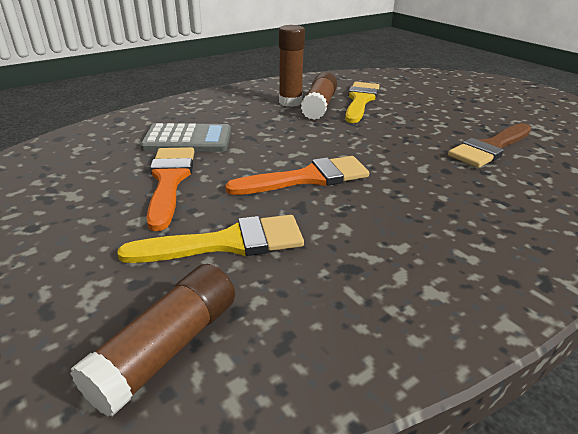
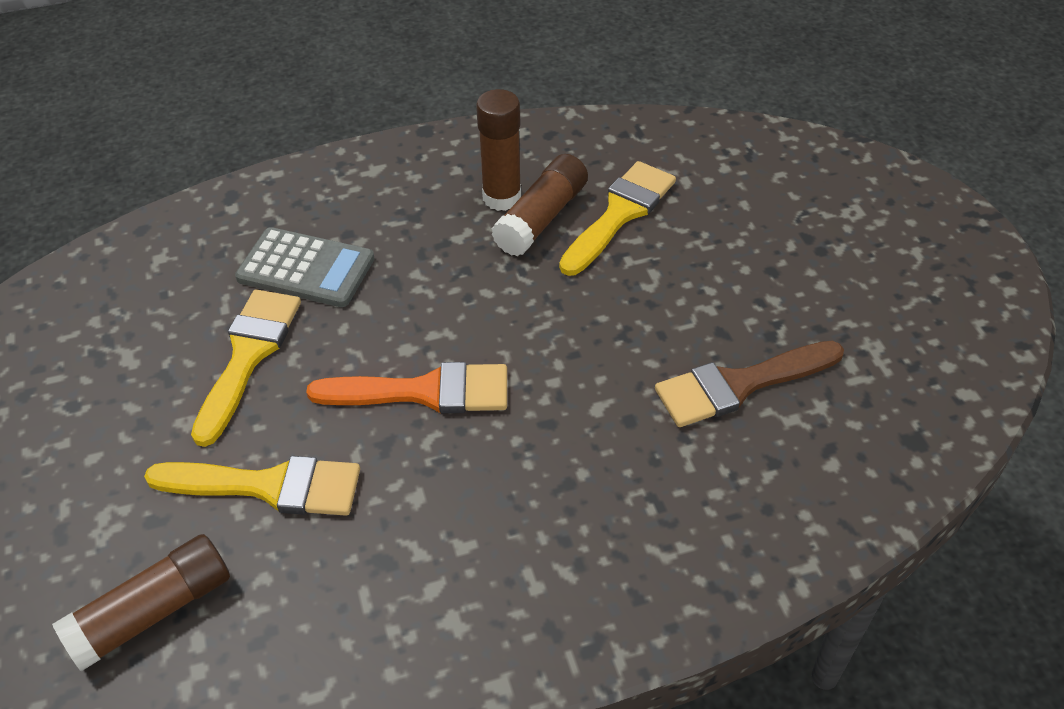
camera: 20 degrees right, 15 degrees up
(169, 181) = (248, 356): orange brush -> yellow brush

